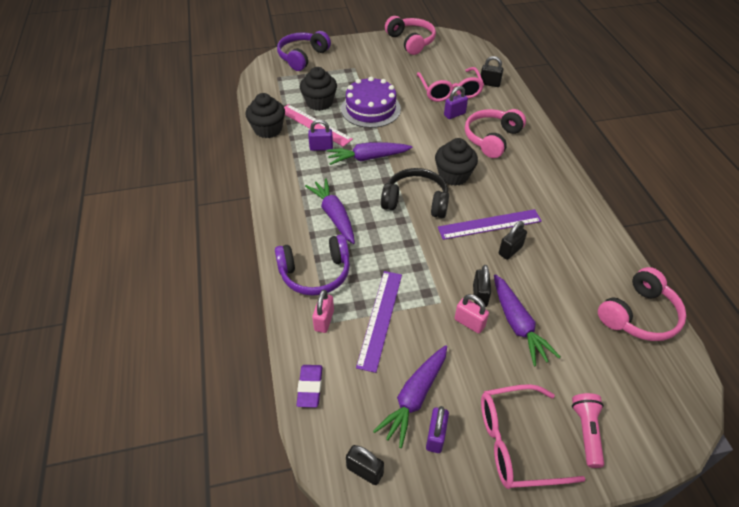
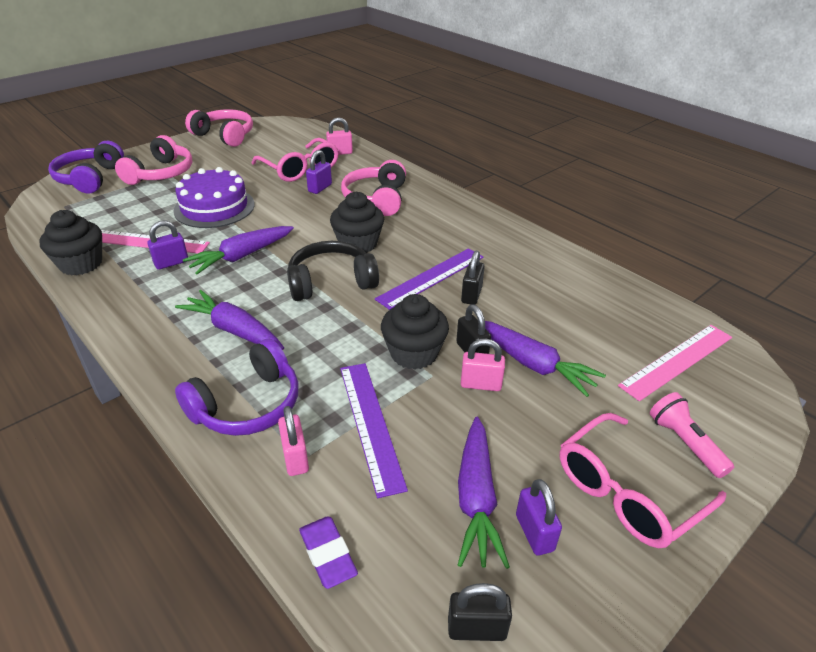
camera: 30 degrees left, 10 degrees down
(319, 103) = (141, 218): black cupcake -> black cupcake (414, 353)
(489, 84) = (340, 153): black padlock -> pink padlock
(634, 370) = (677, 361): none -> pink ruler
(639, 315) = (640, 309): pink headphones -> pink headphones (161, 173)

